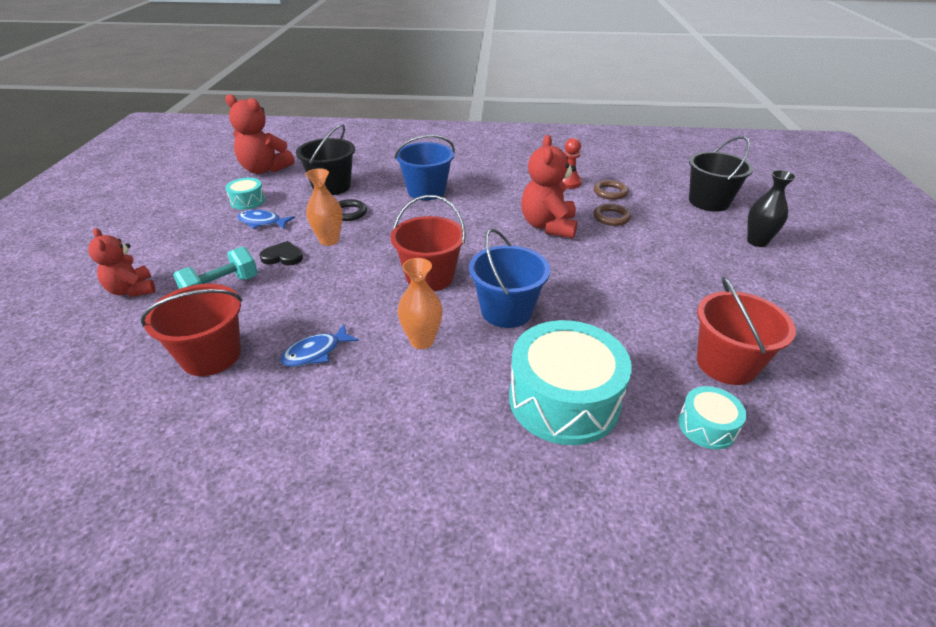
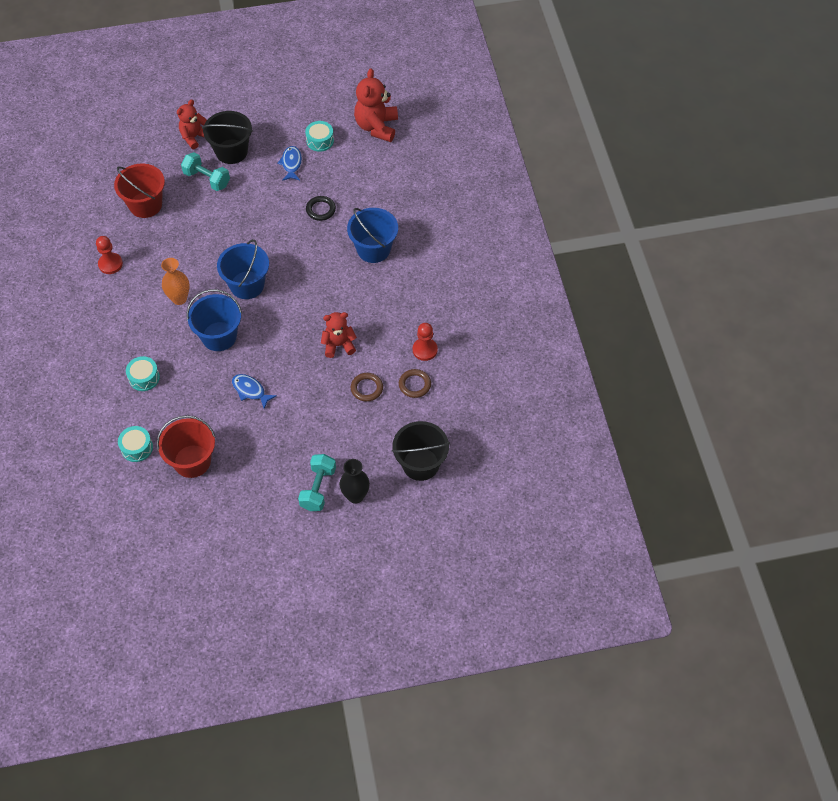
camera: 75 degrees right, 20 degrees up
(283, 257) = (250, 195): black heart -> none
(304, 415) = (110, 264): none -> red pawn
(316, 352) = (158, 251): blue fish -> blue fish (250, 390)
(329, 240) = (278, 212): orange vase -> none
(331, 186) = (361, 183): black bucket -> black bucket (231, 151)
(430, 277) = (247, 285): red bucket -> blue bucket
(548, 226) = (338, 345): red teddy bear -> red teddy bear, size x0.65
(564, 400) = (144, 378): turquoise drum -> turquoise drum, size x0.48
(752, 264) = (318, 488): none -> turquoise dumbbell

